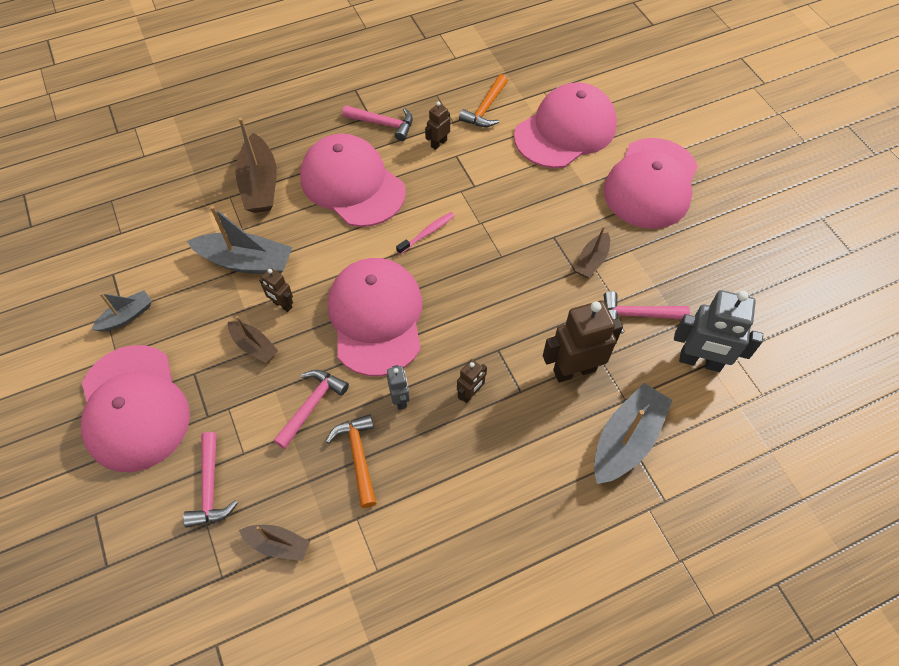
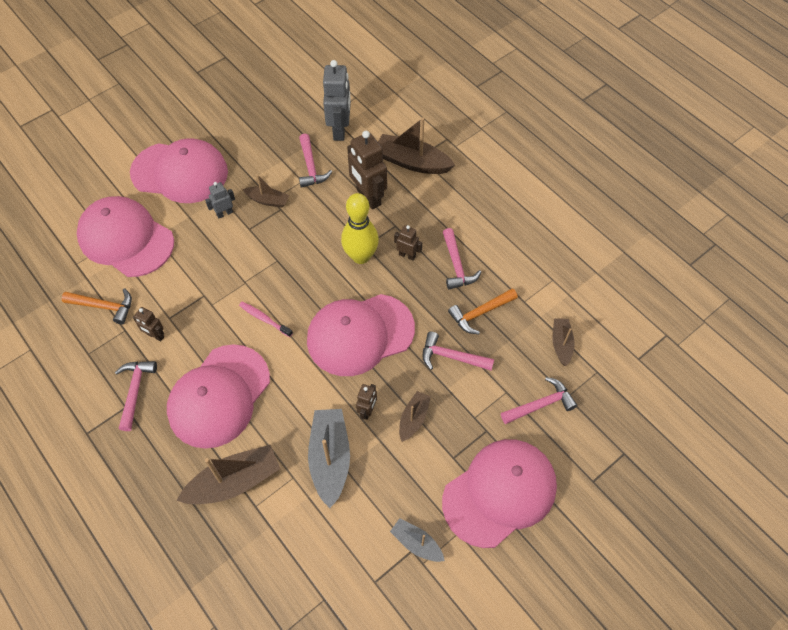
camera: 105 degrees left, 0 degrees up
(400, 399) = (426, 299): grey robot -> grey robot (224, 213)
(438, 449) = (456, 265): none -> pink hammer
(483, 341) = (361, 256): none -> yellow bowling pin
(626, 440) = (412, 162): grey boat -> brown boat

